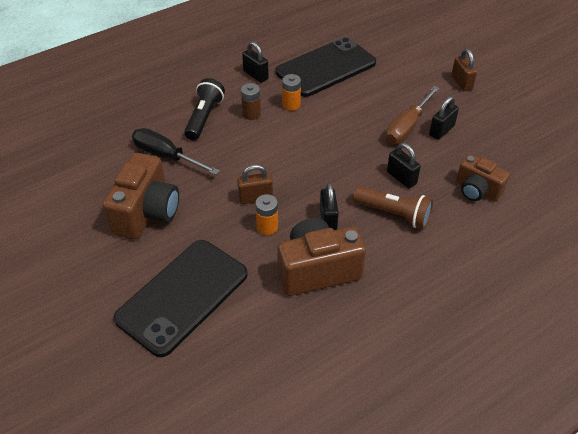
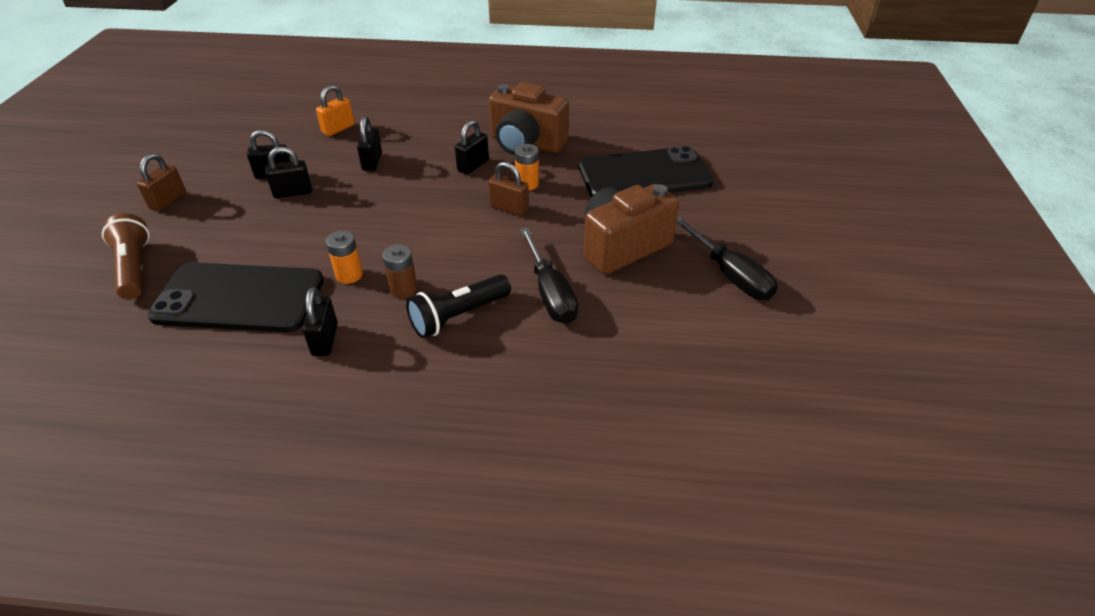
camera: 140 degrees left, 5 degrees down
(54, 233) = (730, 275): none -> black screwdriver
(394, 214) = (420, 145): brown flashlight -> brown flashlight (134, 268)
(407, 127) = (293, 192): brown screwdriver -> black padlock
(477, 190) = (338, 129): brown camera -> orange padlock

